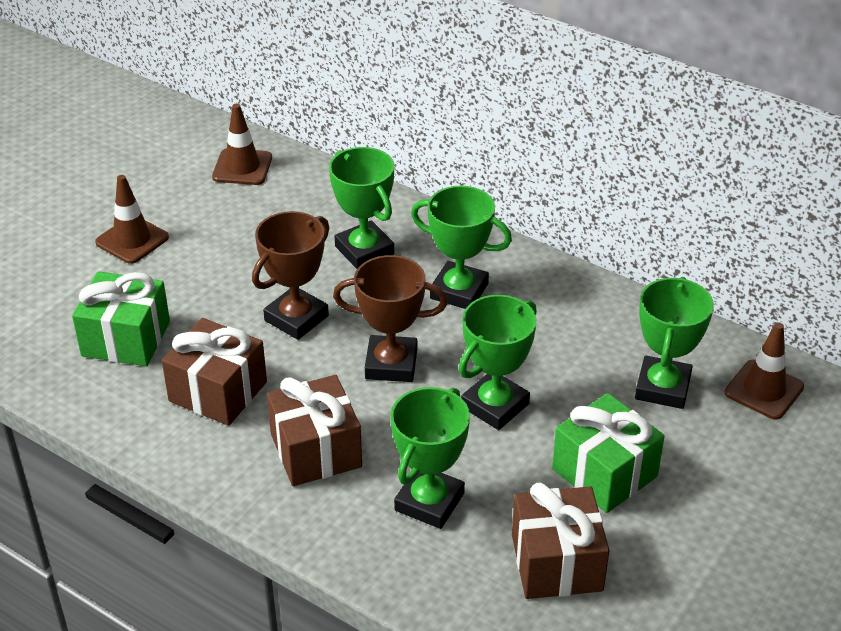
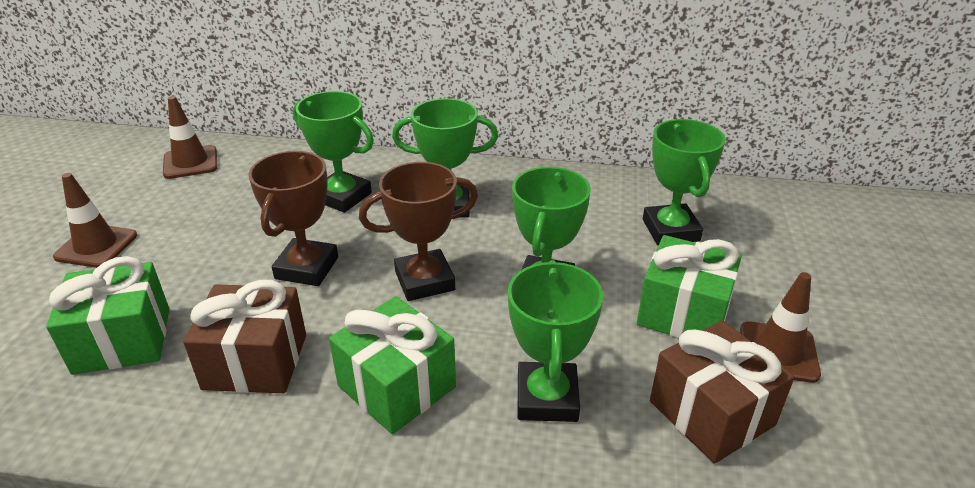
camera: 25 degrees left, 5 degrees down
(316, 450) = (396, 386): brown gift -> green gift
(764, 390) = (745, 209): brown traffic cone -> brown traffic cone (778, 352)

